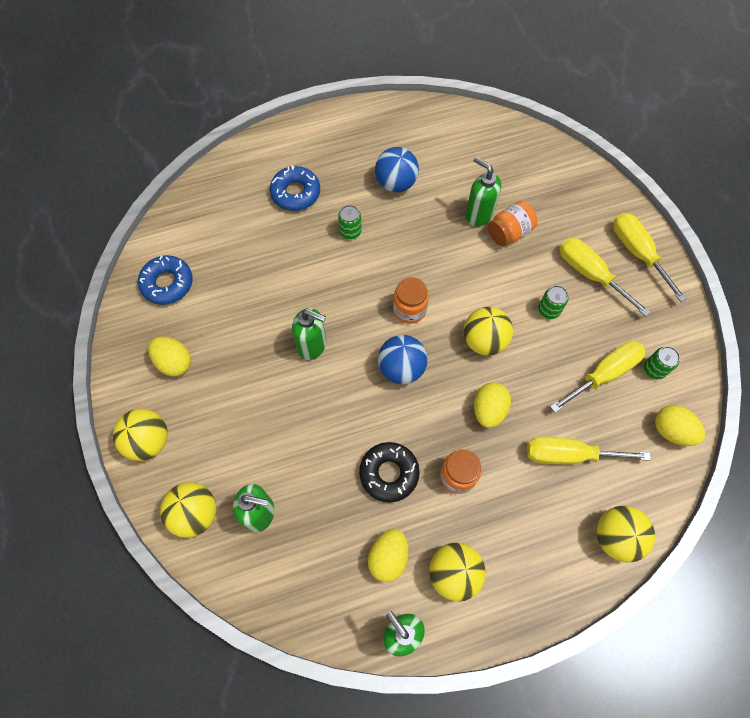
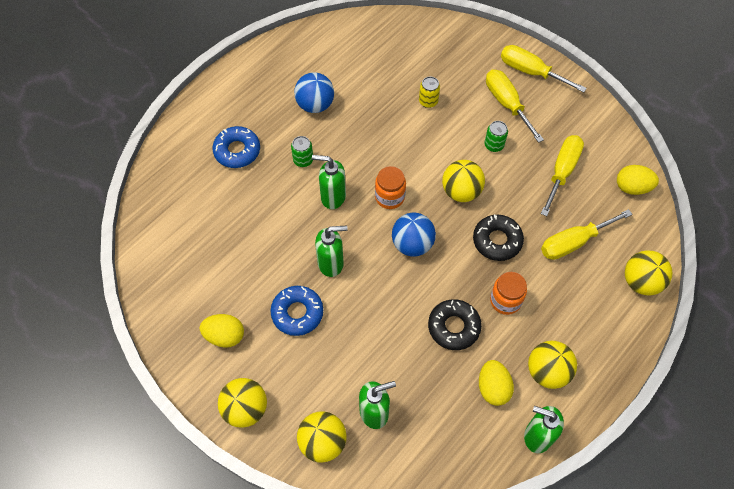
camera: 30 degrees left, 5 degrees down
(167, 283) = (175, 276): blue donut -> blue donut (297, 313)
(478, 214) = (396, 98): green soap dispenser -> green soap dispenser (332, 197)
(489, 410) = (497, 241): yellow egg -> black donut
(509, 232) = (428, 101): orange jar -> yellow can
(590, 274) = (507, 104): yellow screwdriver -> yellow screwdriver turned 45 degrees clockwise
(654, 369) = (594, 150): green can -> none

